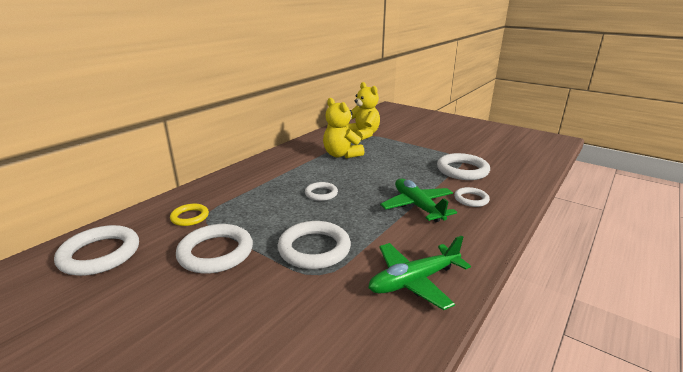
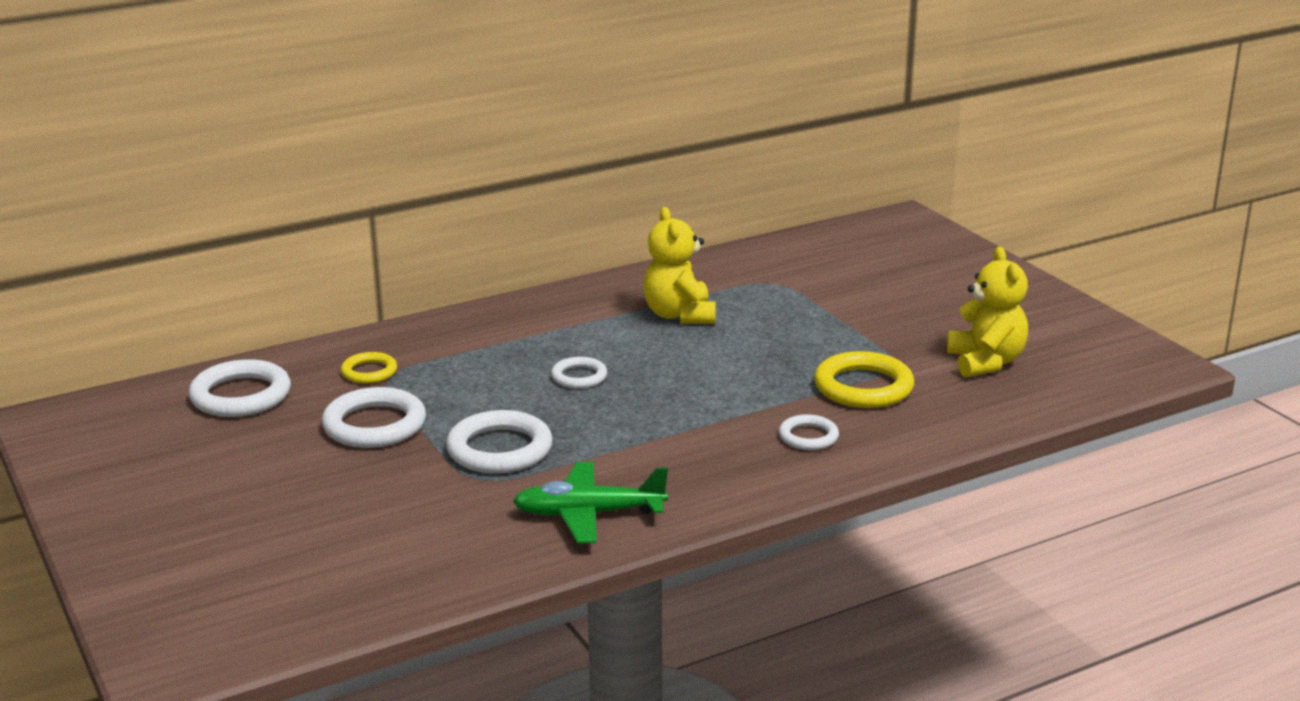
camera: 25 degrees right, 0 degrees up
(363, 135) = (764, 280): yellow teddy bear -> yellow teddy bear (986, 362)
(417, 206) = (707, 428): green plane -> none
(462, 170) = (863, 387): white ring -> yellow ring

